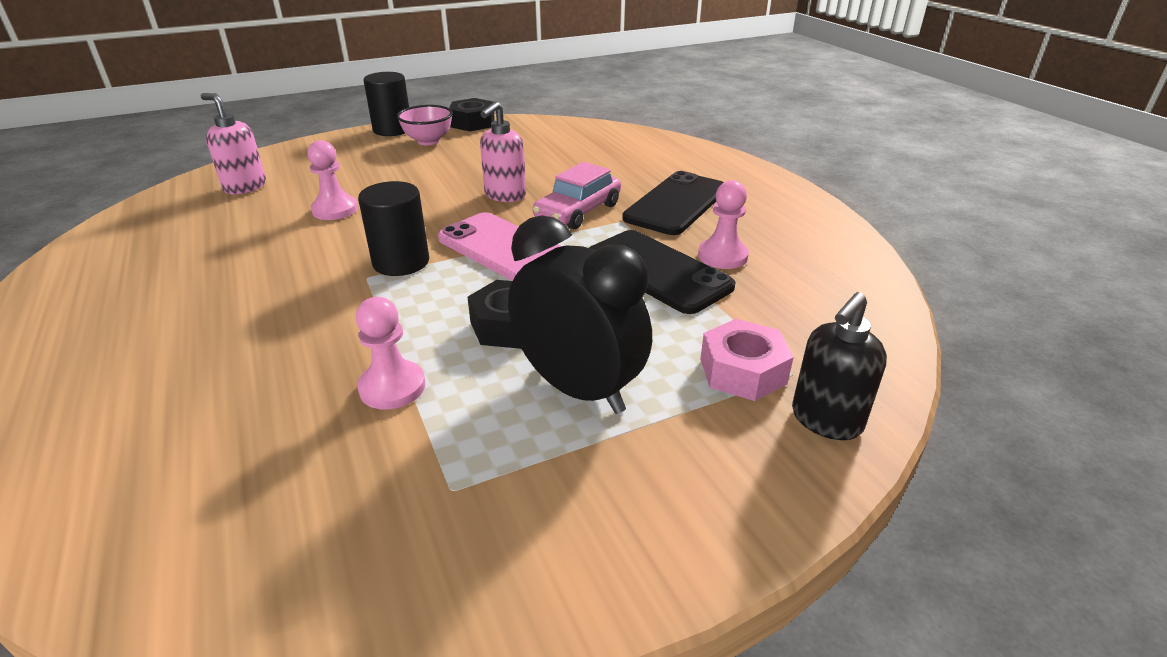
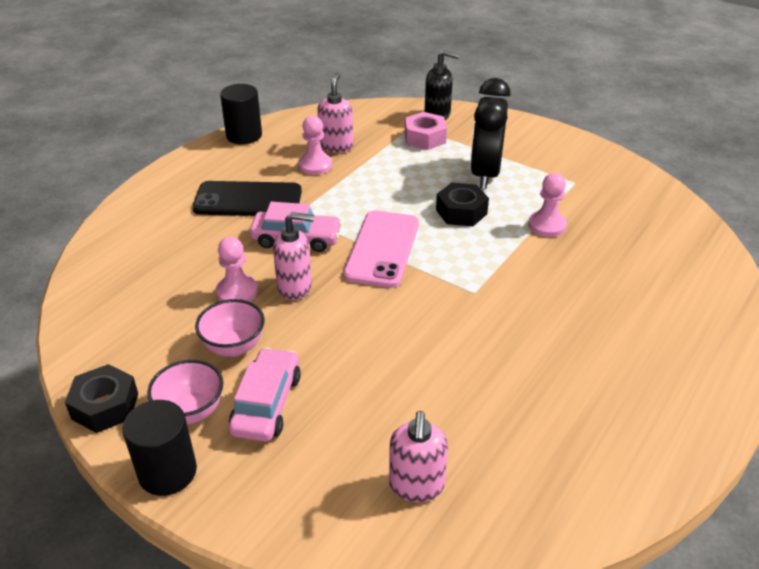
camera: 120 degrees left, 5 degrees up
(335, 210) = (403, 375): pink pawn -> pink pawn (237, 292)
(396, 161) = (267, 404): none -> pink car
(401, 262) = (442, 287): black cylinder -> black cylinder (244, 135)
(468, 162) = (234, 347): none -> pink bowl
(657, 271) = (355, 182): black phone -> none
(765, 283) = (336, 146): none -> pink soap dispenser

